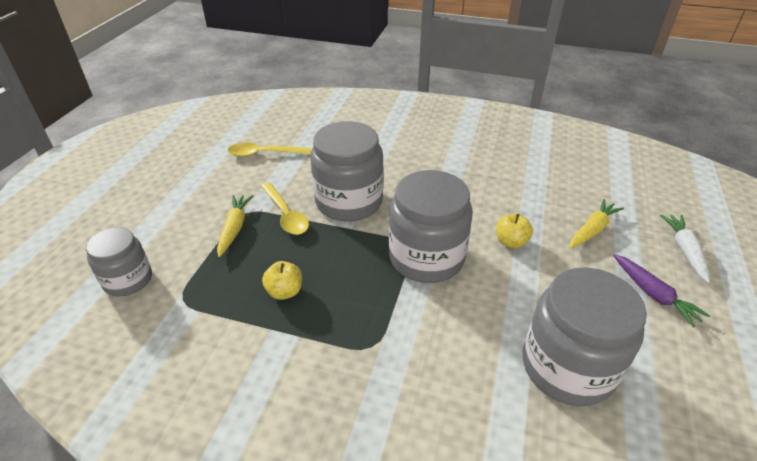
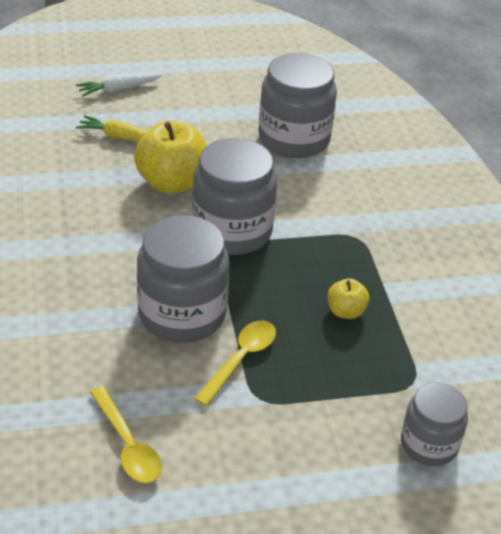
camera: 120 degrees left, 0 degrees up
(234, 228) = (292, 395): yellow carrot -> none
(511, 242) = (172, 183): yellow apple -> yellow apple, size x1.99
(654, 295) = (187, 104): purple carrot -> none

